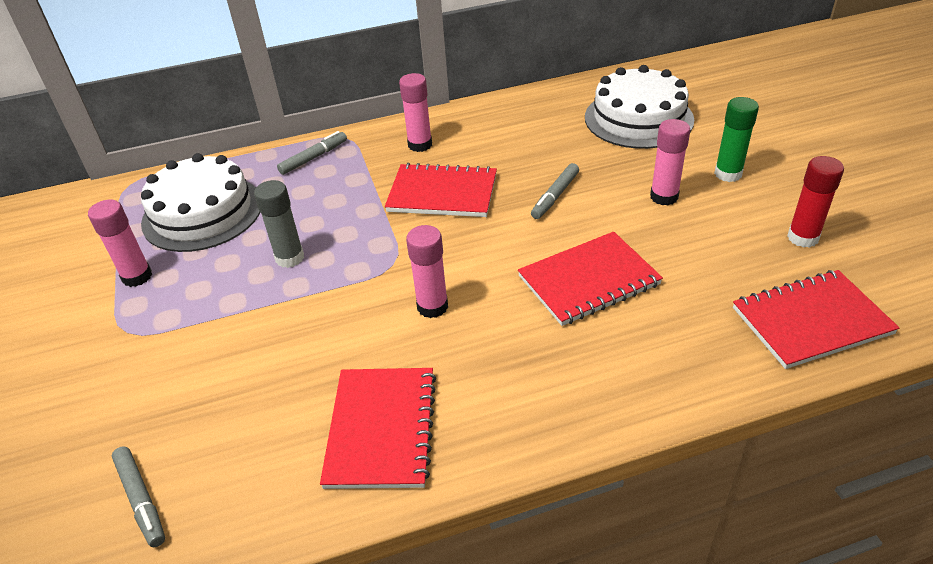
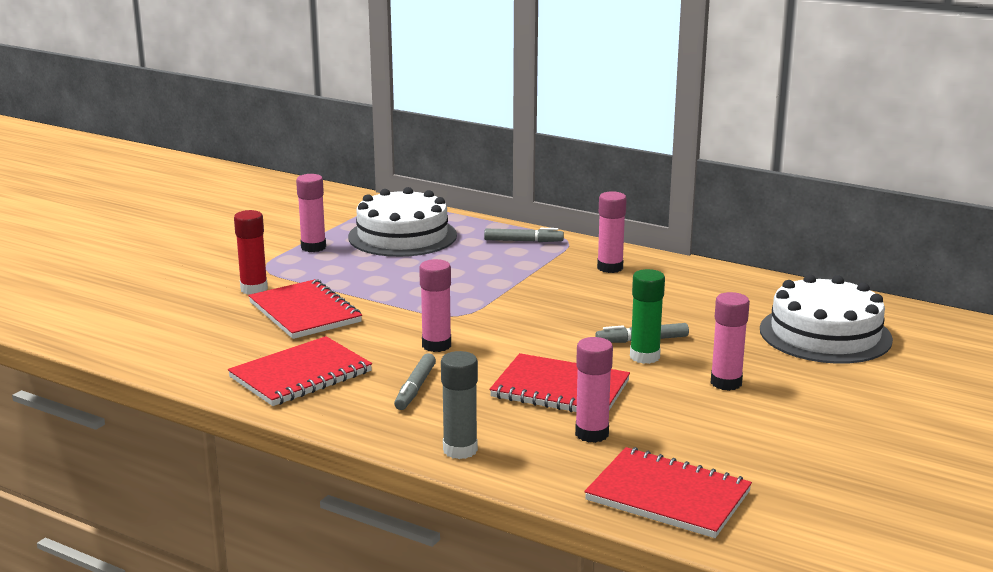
camera: 45 degrees right, 20 degrees down
(141, 500) = (154, 332): grey marker -> grey marker (415, 388)
(290, 258) = (406, 281): grey glue stick -> grey glue stick (460, 450)
(442, 193) = (566, 299): red notebook -> red notebook (305, 312)
(679, 305) = (592, 434): none -> pink glue stick
(728, 174) = (817, 400): green glue stick -> green glue stick (644, 357)
(802, 238) = (782, 461): red glue stick -> red glue stick (254, 289)

